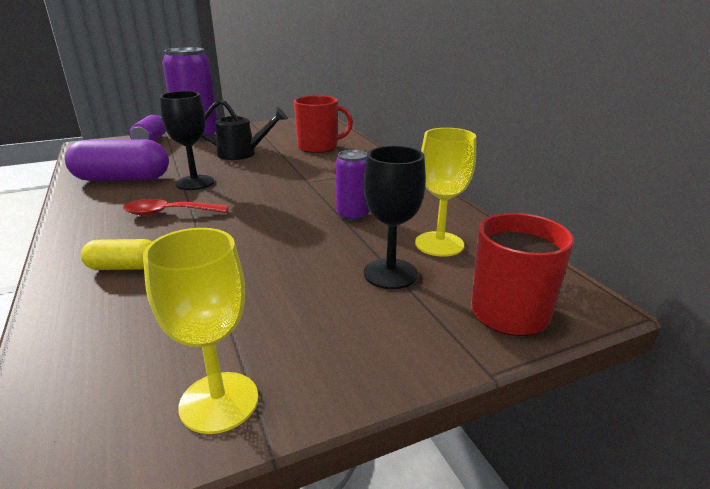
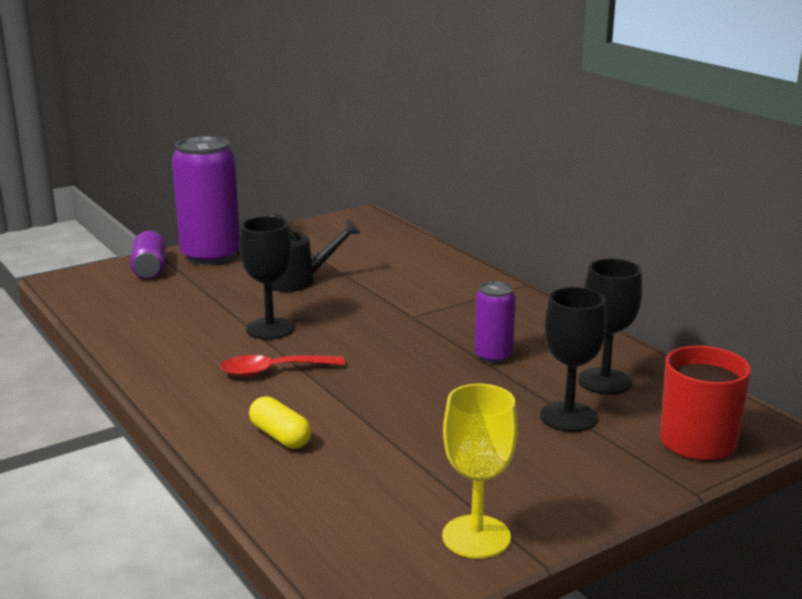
camera: 10 degrees left, 5 degrees down
(122, 179) = (168, 330): purple capsule -> none
(124, 267) = (280, 436): yellow capsule -> yellow capsule turned 60 degrees clockwise
(319, 147) = (393, 263): red mug -> none
(439, 244) = (604, 381): yellow goblet -> black goblet

